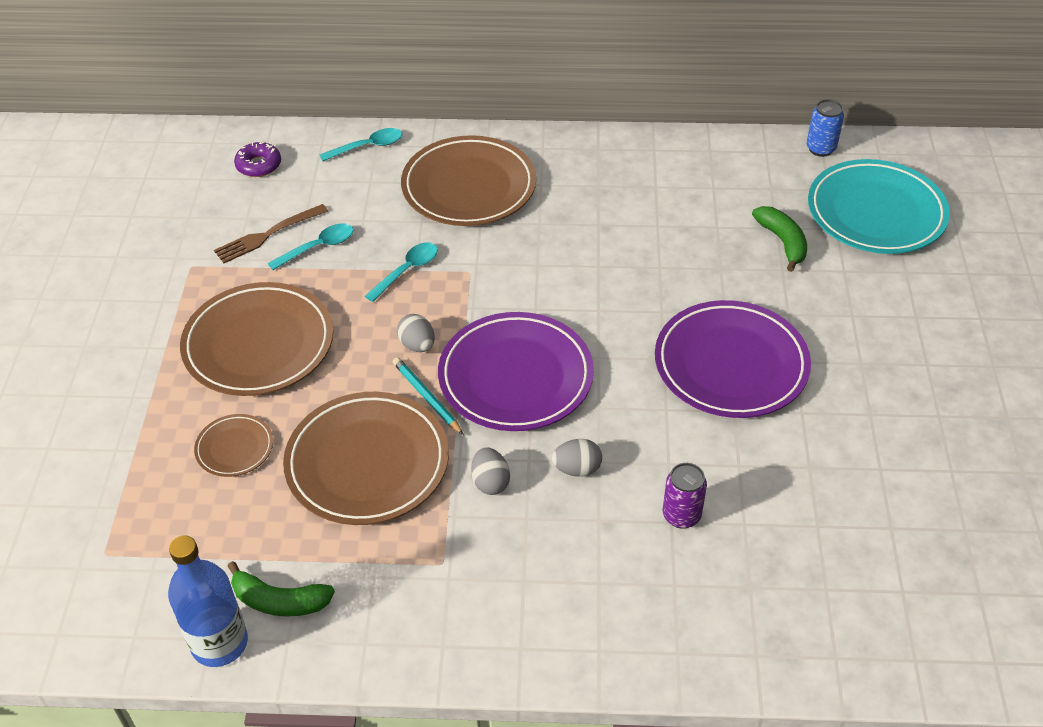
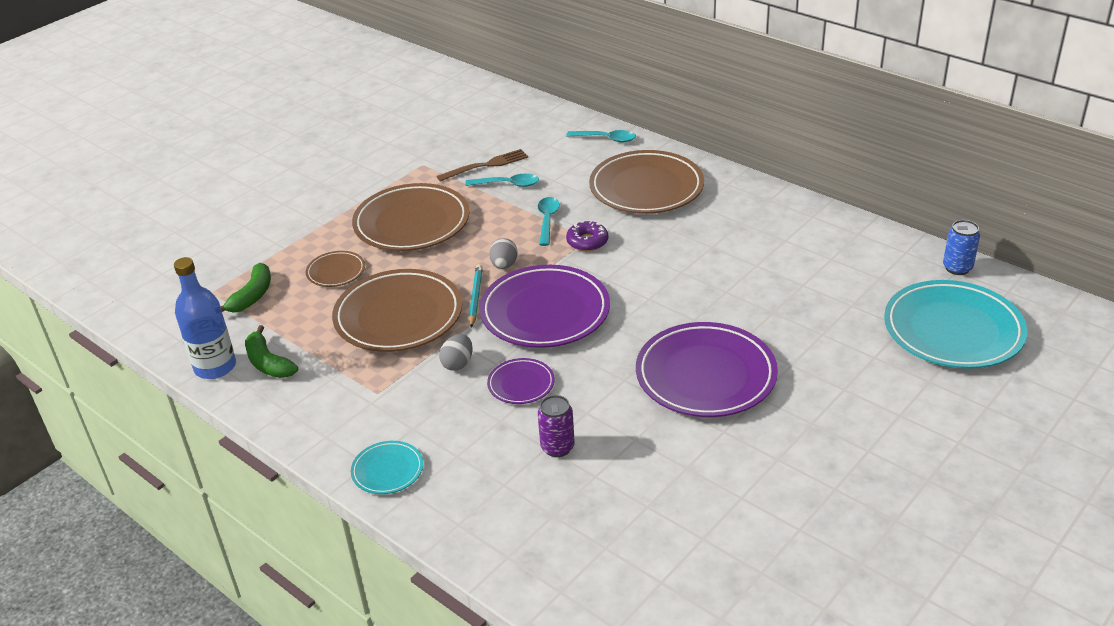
camera: 40 degrees right, 10 degrees down
(259, 165) = (525, 124): purple donut -> purple donut (587, 241)
(268, 235) = (486, 165): brown fork -> brown fork turned 150 degrees clockwise
(407, 271) = (547, 220): turquoise spoon -> turquoise spoon turned 75 degrees counterclockwise
(549, 642) = (387, 470): none -> turquoise plate
(577, 469) = (521, 384): grey egg -> purple plate
(782, 242) = (845, 316): green banana -> green banana (252, 296)

